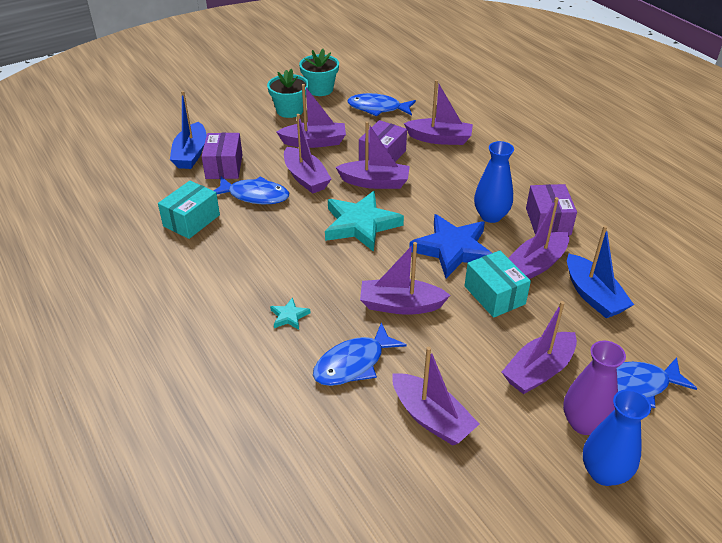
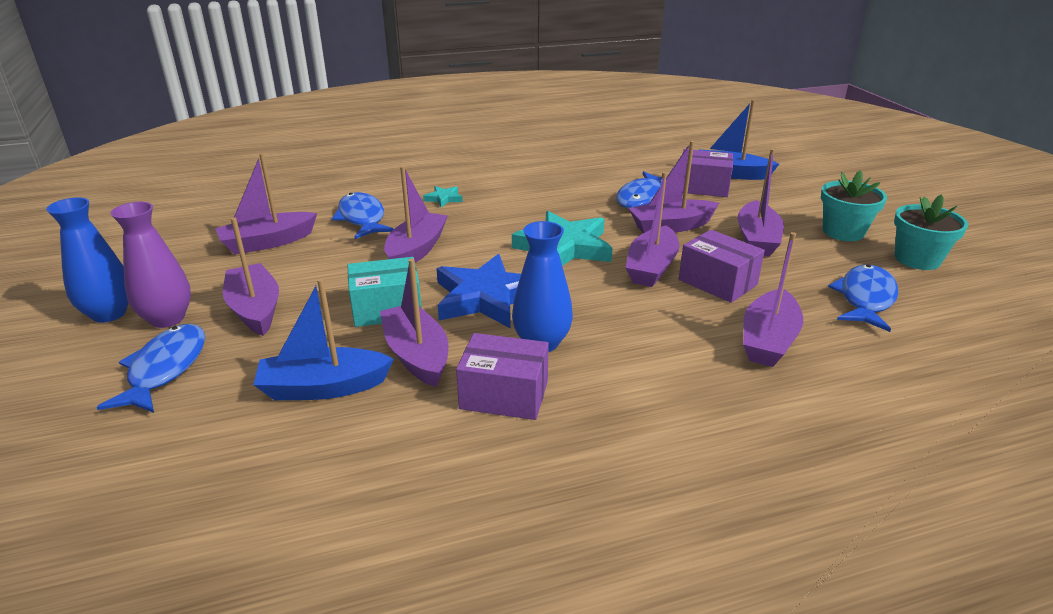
camera: 105 degrees right, 10 degrees down
(191, 220) = (608, 169): turquoise box -> none

